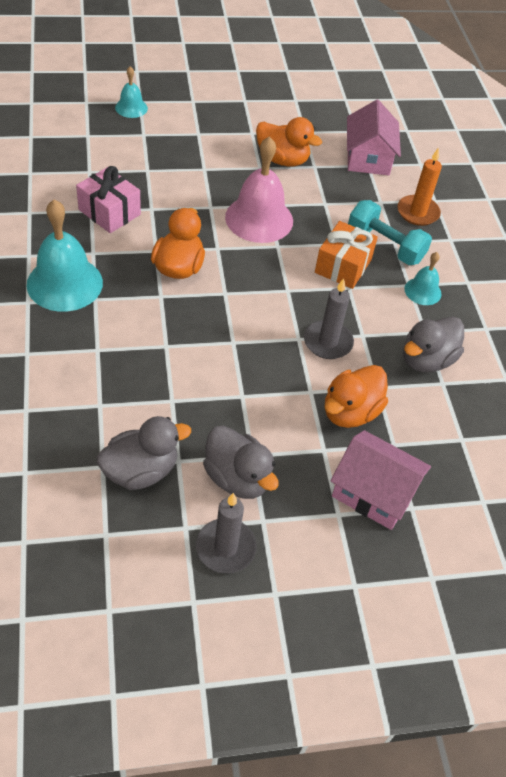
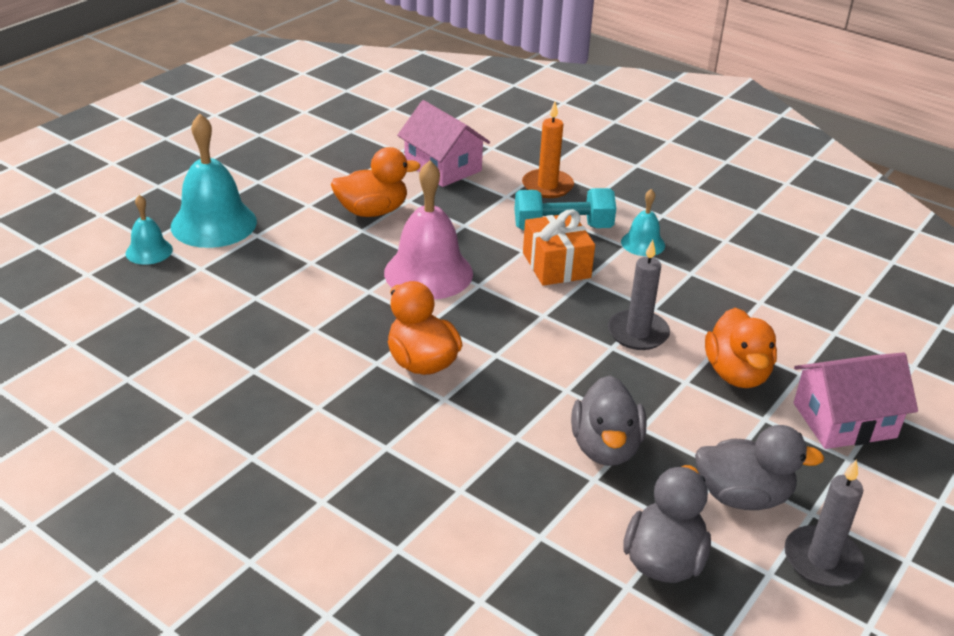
camera: 40 degrees left, 15 degrees down
(64, 283) = (333, 455): turquoise bell -> turquoise bell (213, 224)
(109, 212) = (276, 359): pink gift -> none
(426, 360) = (724, 293): grey duck -> grey duck (605, 447)

